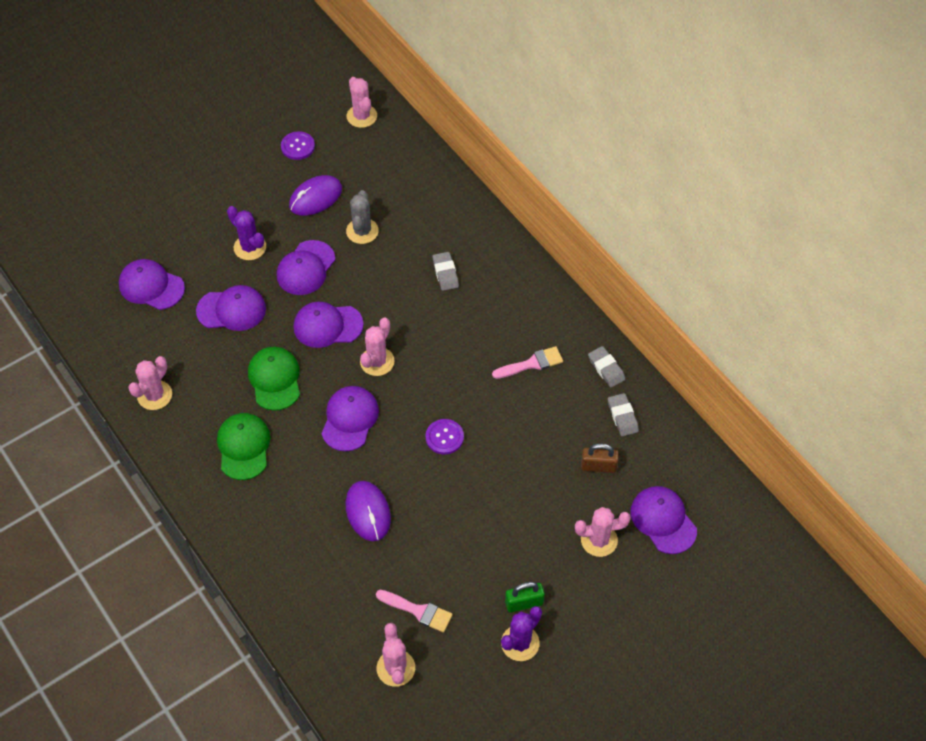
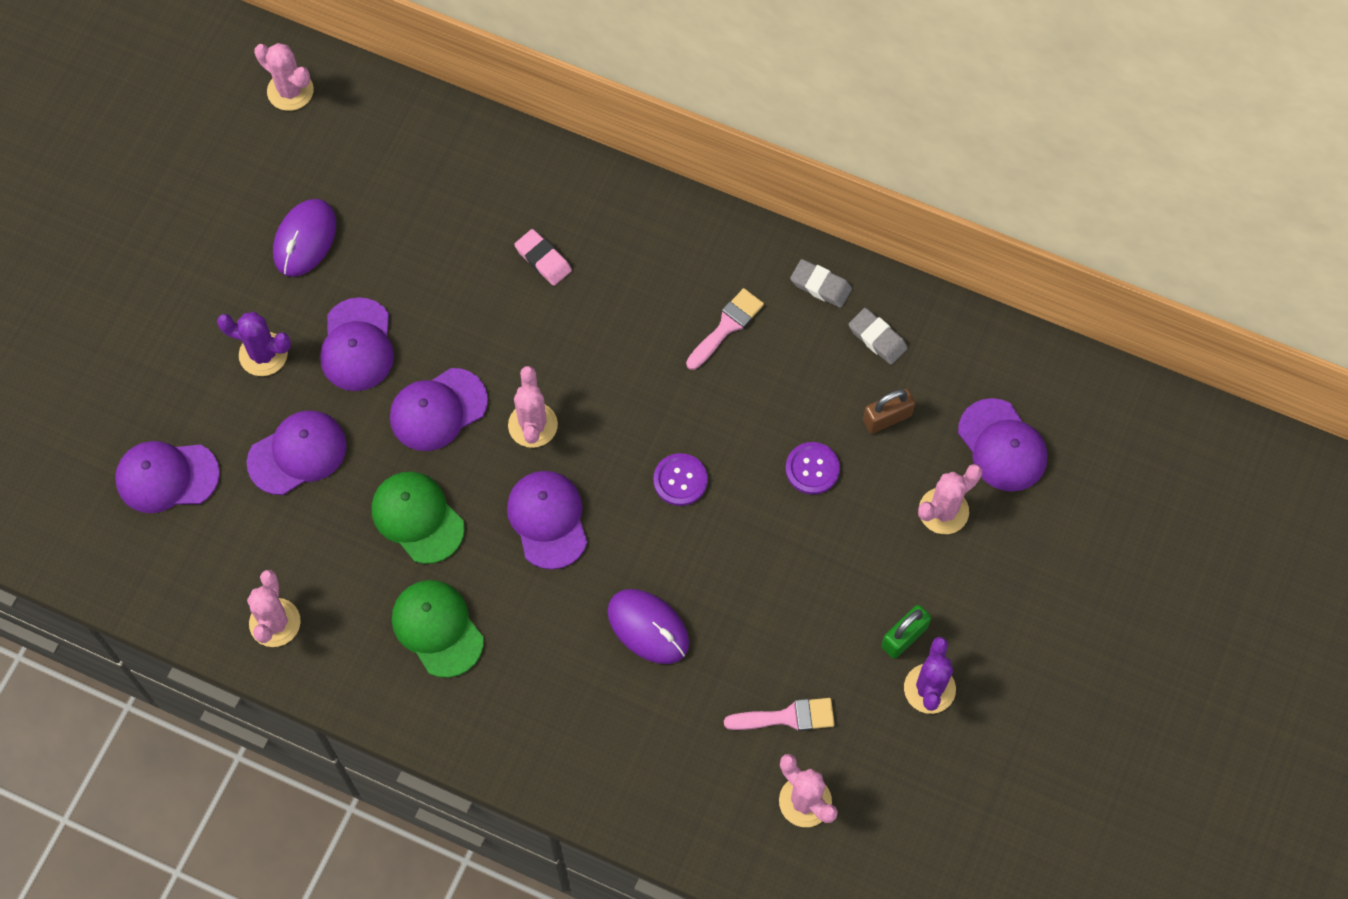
camera: 30 degrees left, 10 degrees up
(298, 146) = (232, 178): purple button -> purple button (812, 469)
(362, 231) = (398, 256): grey cactus -> none
(445, 273) = (543, 260): grey eraser -> pink eraser
(663, 520) = (1002, 446): purple cap -> purple cap turned 150 degrees counterclockwise

